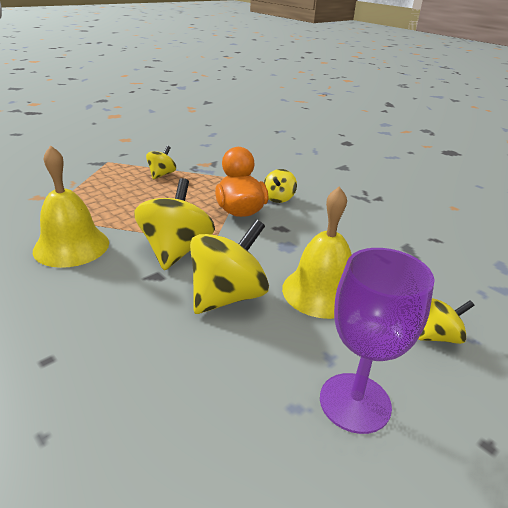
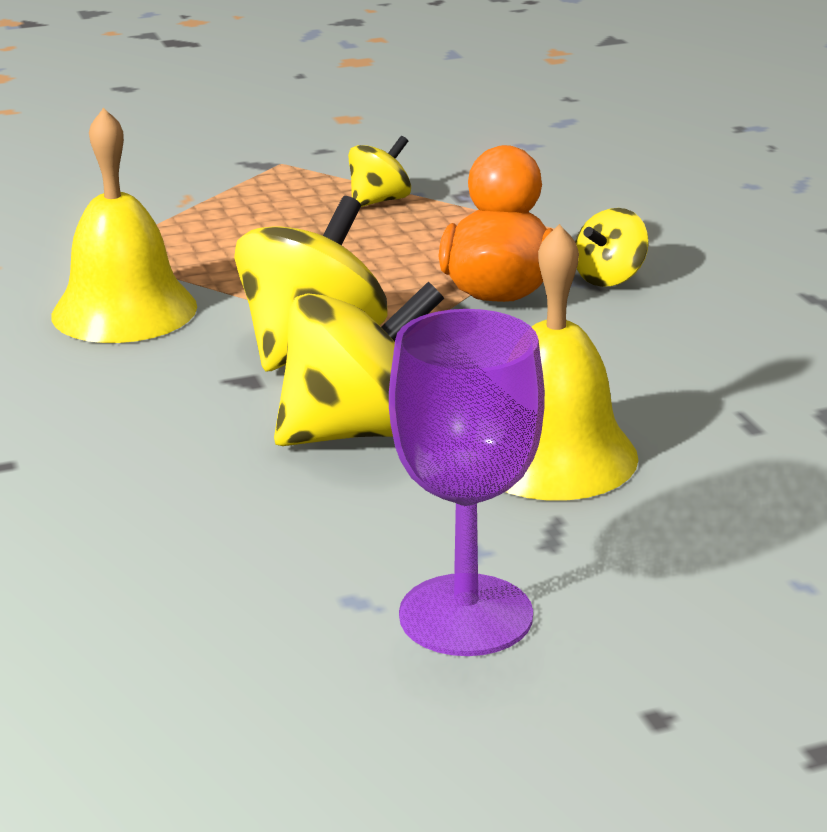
camera: 25 degrees right, 5 degrees down
(439, 336) = (732, 565): yellow spinning top -> none

